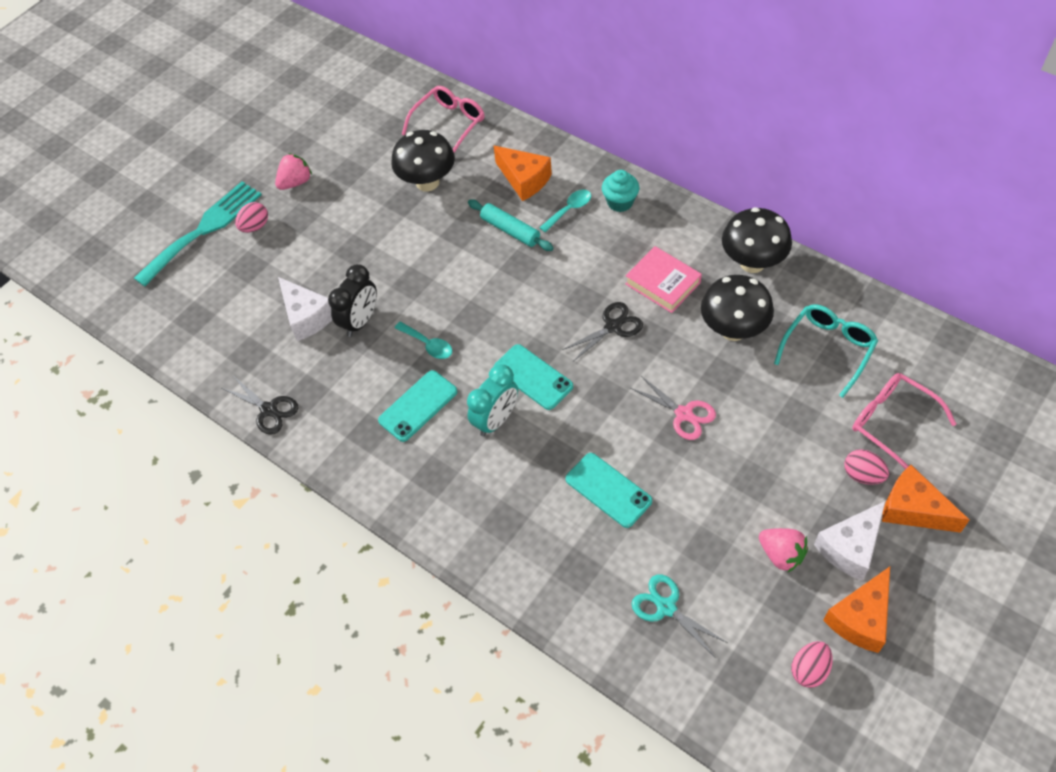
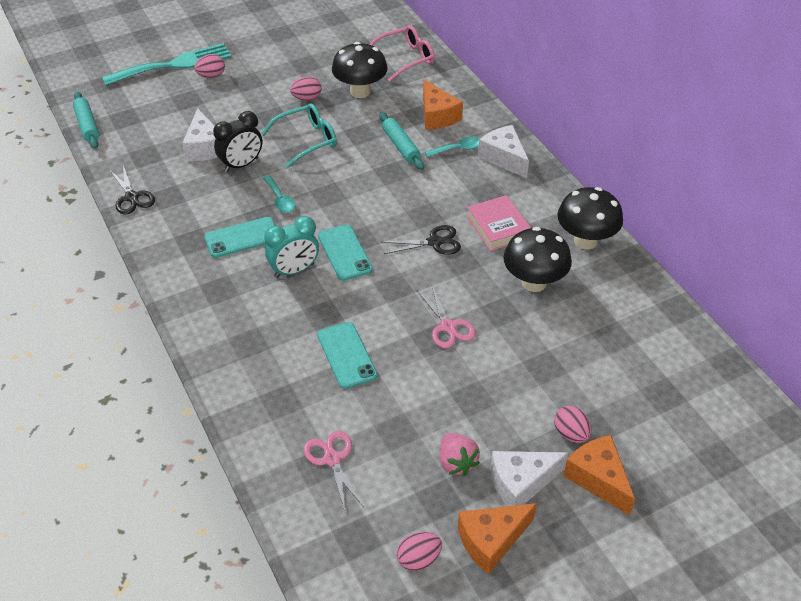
camera: 20 degrees right, 10 degrees down
(158, 344) = (87, 125): none -> turquoise rolling pin
(296, 182) = (262, 58): pink strawberry -> none
(377, 213) = (307, 98): none -> pink egg
(620, 202) = (504, 158): turquoise cupcake -> white cheese
(666, 607) = (332, 459): turquoise scissors -> pink scissors
(828, 349) = (607, 328): turquoise glasses -> turquoise glasses (307, 140)
(892, 423) = (626, 406): pink glasses -> none

